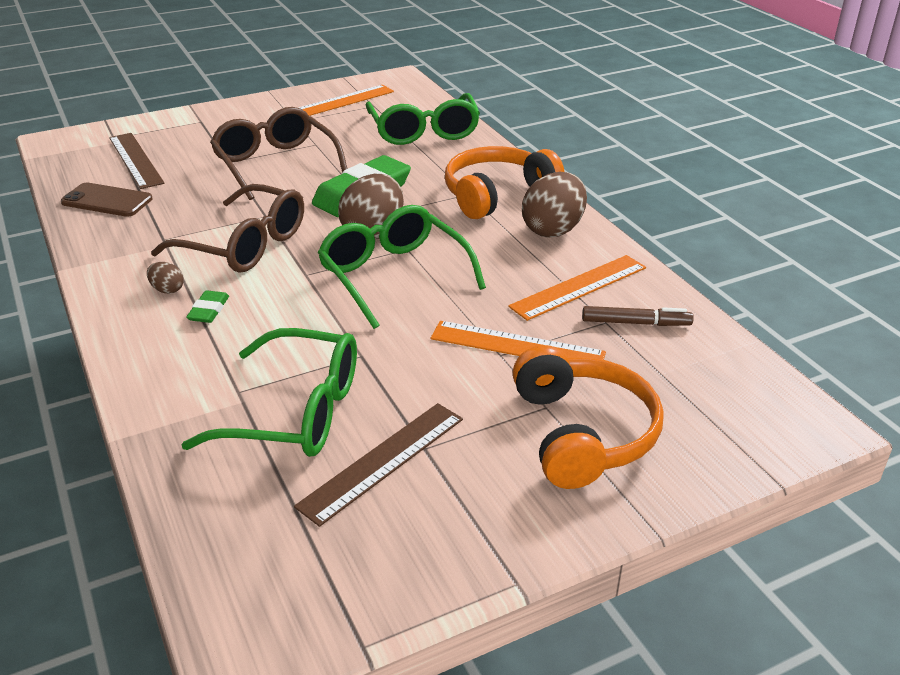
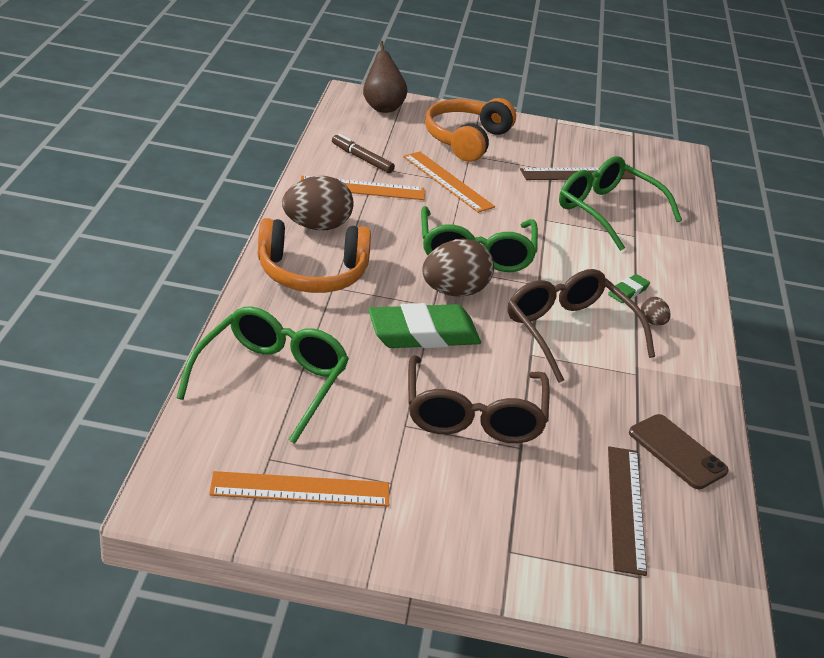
camera: 150 degrees left, 0 degrees up
(751, 426) = (382, 107): none -> brown pear

